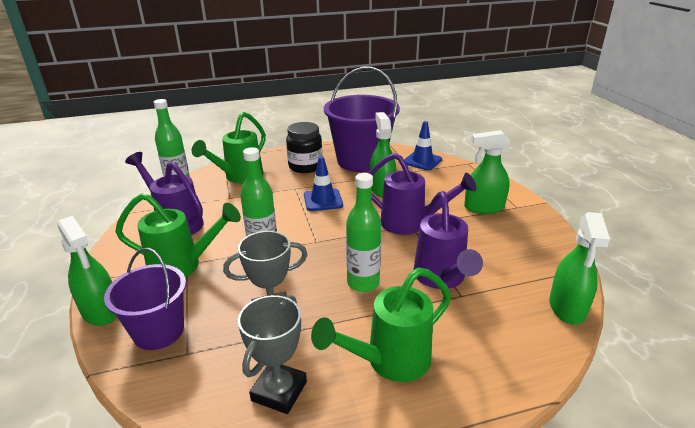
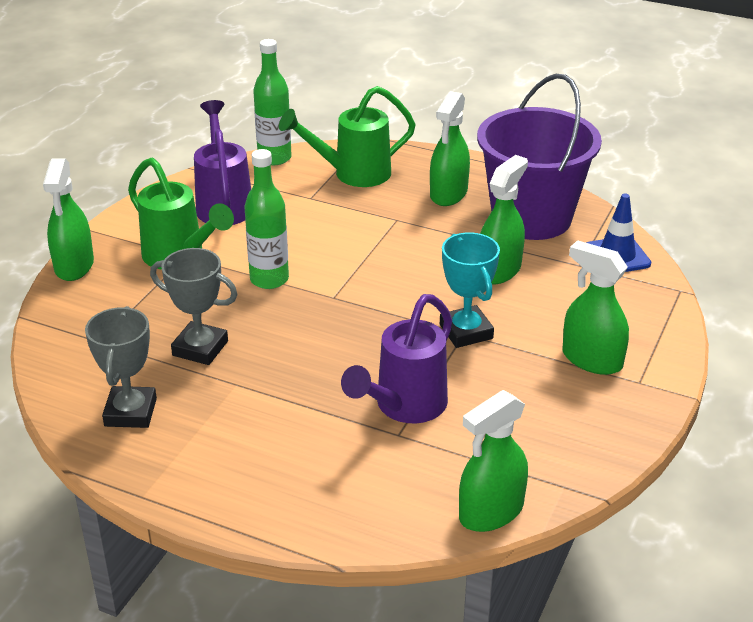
camera: 40 degrees right, 5 degrees up
(158, 331) = (98, 309): purple bucket -> none
(279, 391) = (130, 412): grey trophy -> grey trophy turned 60 degrees counterclockwise
(305, 166) = (448, 194): black jar -> green spray bottle
(323, 200) = (407, 251): blue traffic cone -> none
(363, 283) = (319, 366): green bottle -> none
(389, 362) = (243, 446): green watering can -> none
(411, 224) = (466, 332): purple watering can -> turquoise trophy

